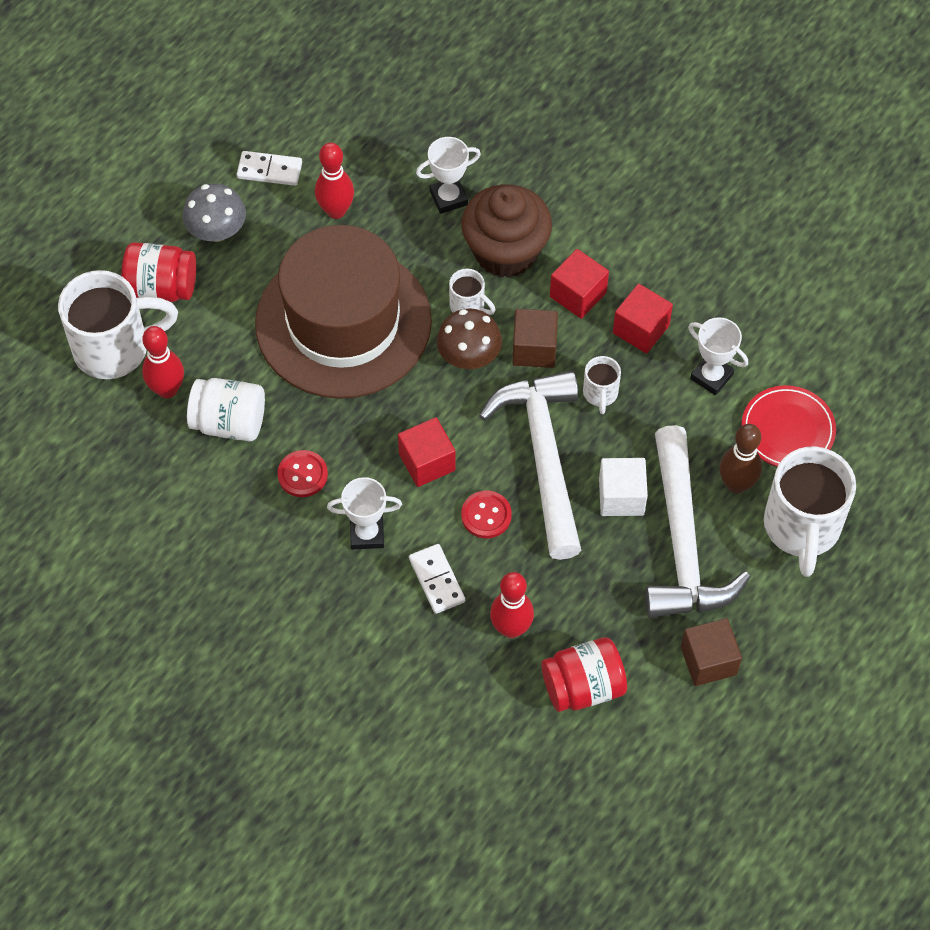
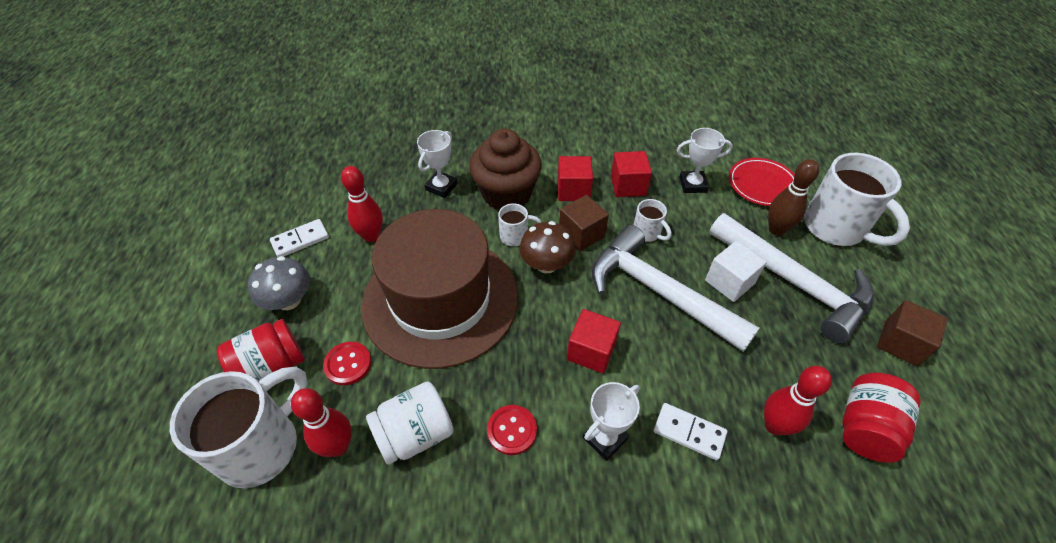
camera: 40 degrees left, 10 degrees down
(486, 515) = (668, 357): red button -> red button (348, 364)

